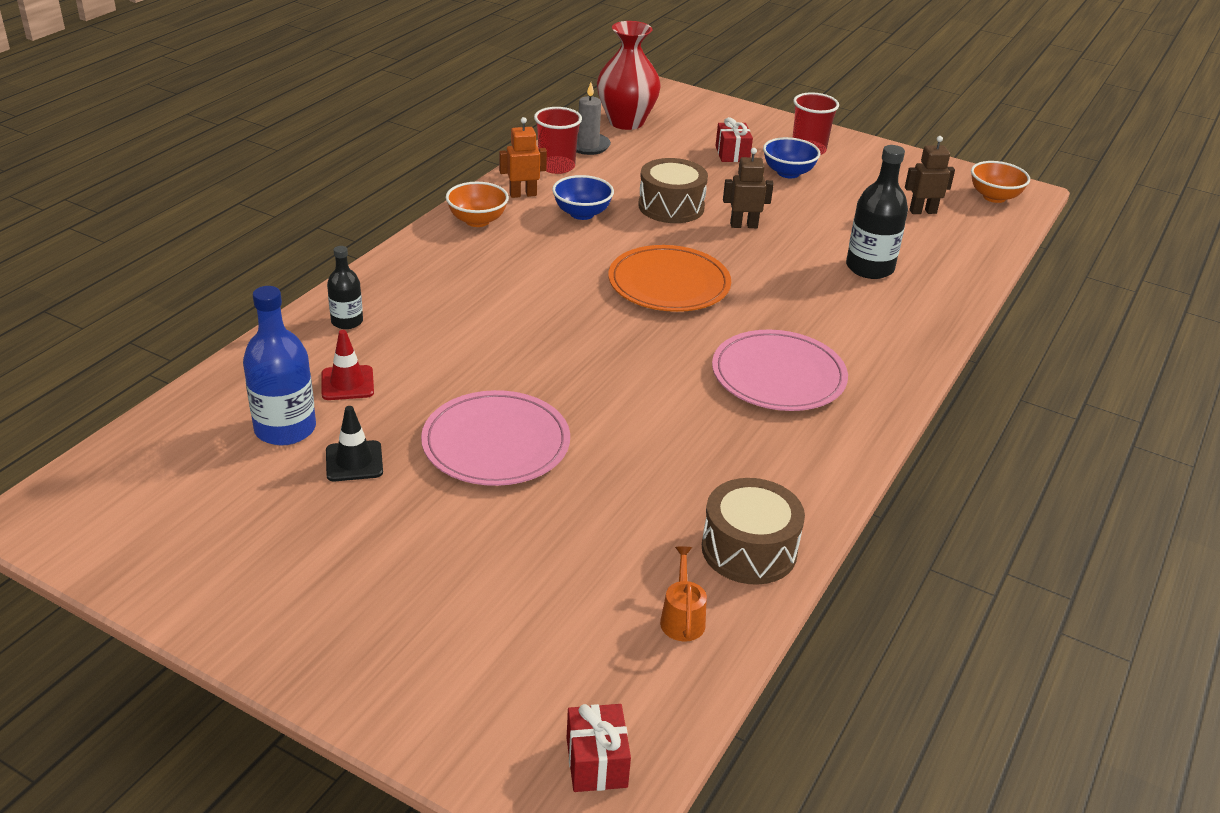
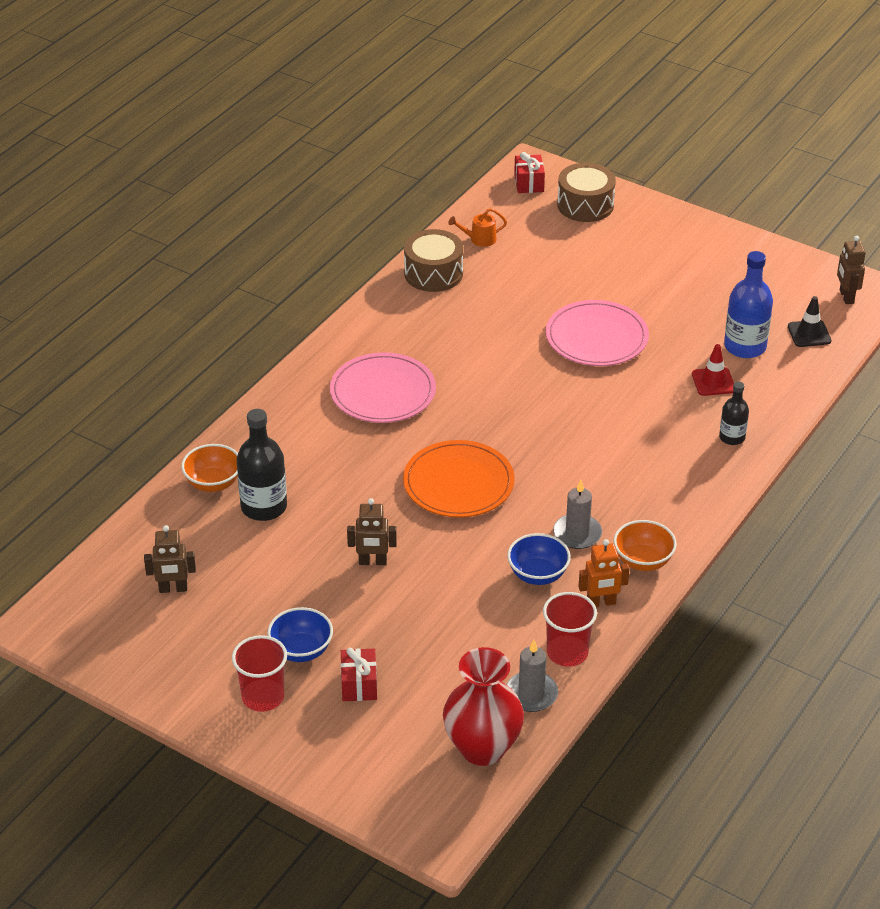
camera: 175 degrees left, 5 degrees up
(87, 506) = (846, 297): none -> brown robot
(354, 461) = (690, 325): black traffic cone -> black traffic cone (809, 334)
(541, 241) = (577, 534): none -> grey candle
(671, 206) = (444, 588): brown drum -> brown drum (585, 205)
(682, 618) = (479, 239): orange watering can -> orange watering can turned 75 degrees clockwise
(994, 197) = (79, 615): orange bowl -> orange bowl (213, 483)

